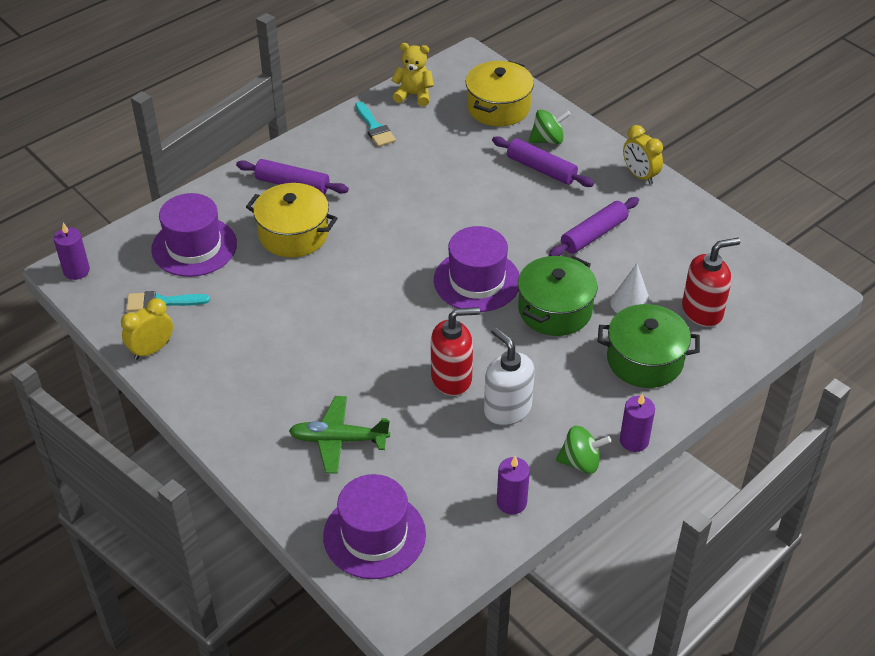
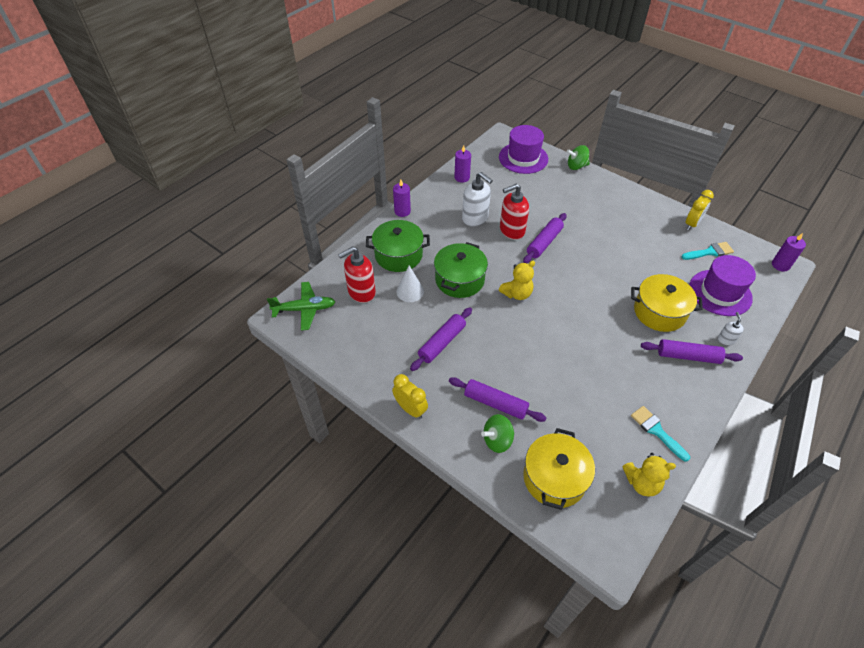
camera: 170 degrees right, 5 degrees up
(233, 195) = (726, 340): none -> white soap dispenser
(338, 440) = (560, 193): green plane -> green plane (305, 309)
(407, 350) = (544, 242): none -> purple rolling pin
(477, 281) = (517, 293): purple hat -> yellow teddy bear
(580, 462) = (430, 198): green spinning top -> green spinning top (576, 166)

